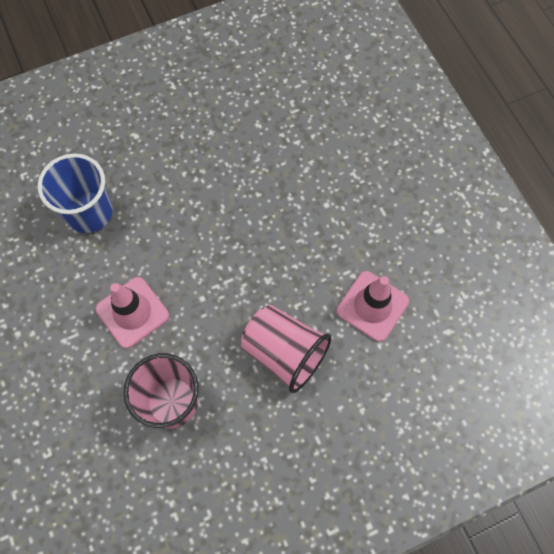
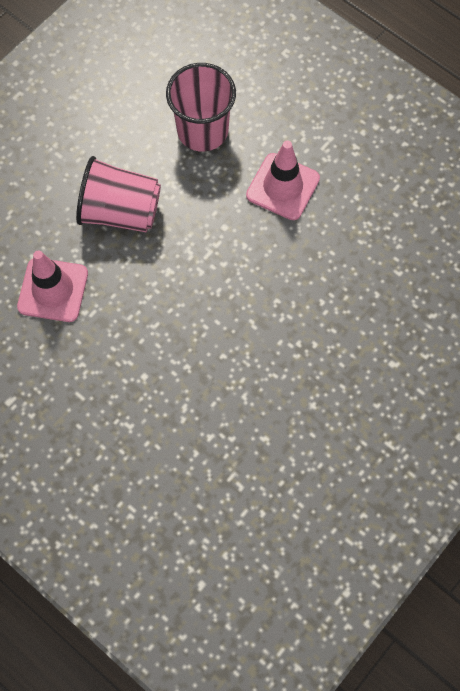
camera: 155 degrees right, 0 degrees up
(89, 212) = (386, 260): blue cup -> none

